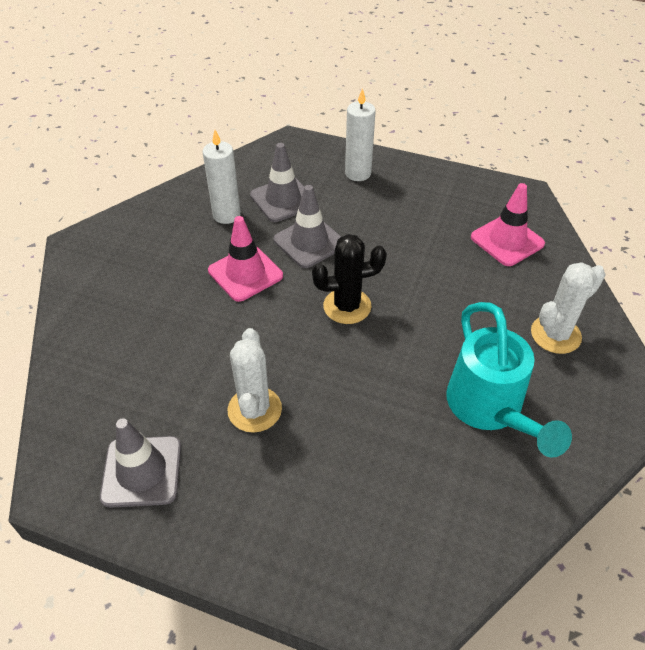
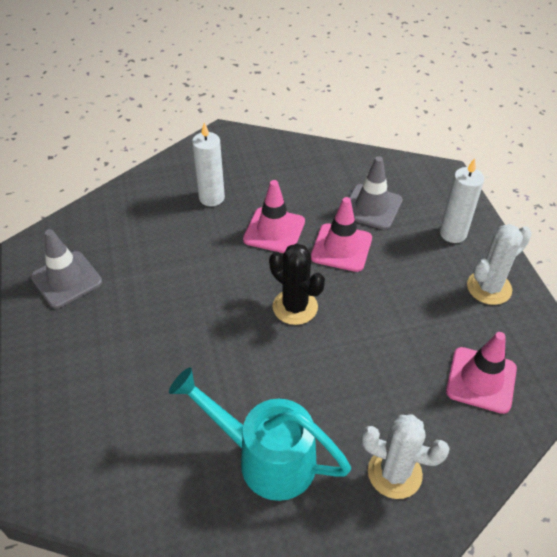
camera: 55 degrees right, 0 degrees up
(226, 215) = (322, 187): white candle -> white candle (211, 198)
(254, 409) = (154, 307): white cactus -> white cactus (489, 288)
(309, 242) = (341, 248): grey traffic cone -> pink traffic cone
(489, 409) = (266, 458): turquoise watering can -> turquoise watering can turned 75 degrees clockwise

